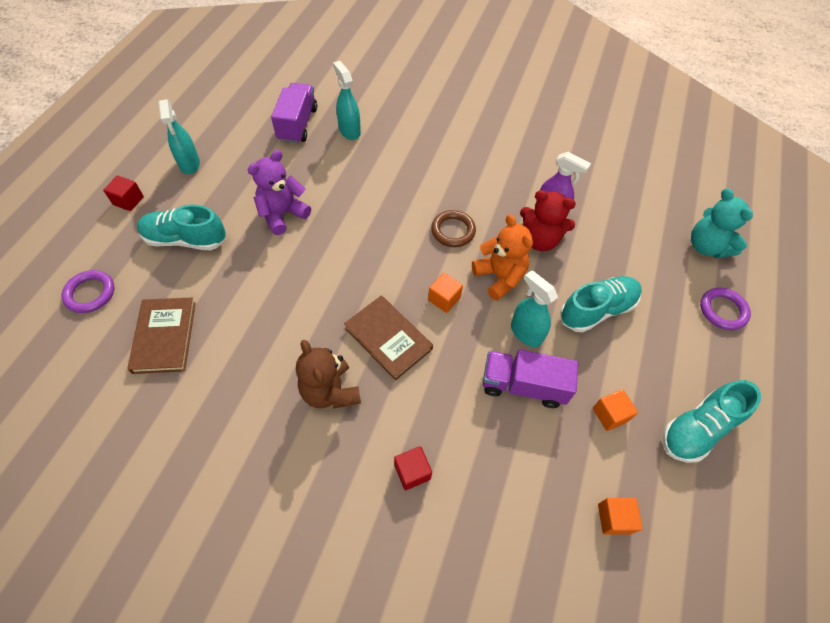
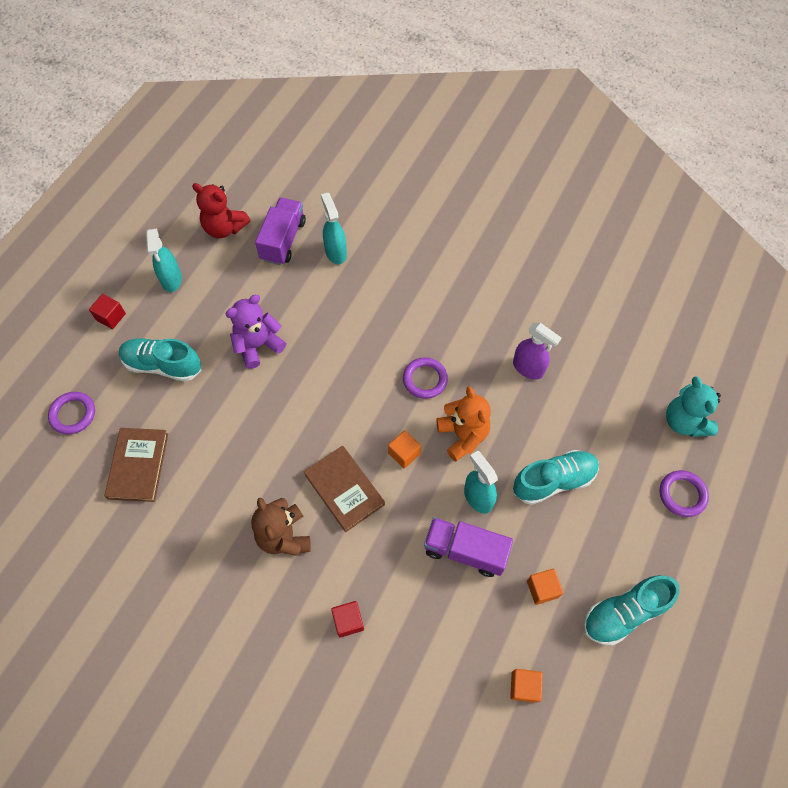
camera: 10 degrees right, 5 degrees up
(453, 231) = (425, 379): brown ring -> purple ring
(540, 240) = (511, 398): red teddy bear -> red teddy bear (224, 228)

